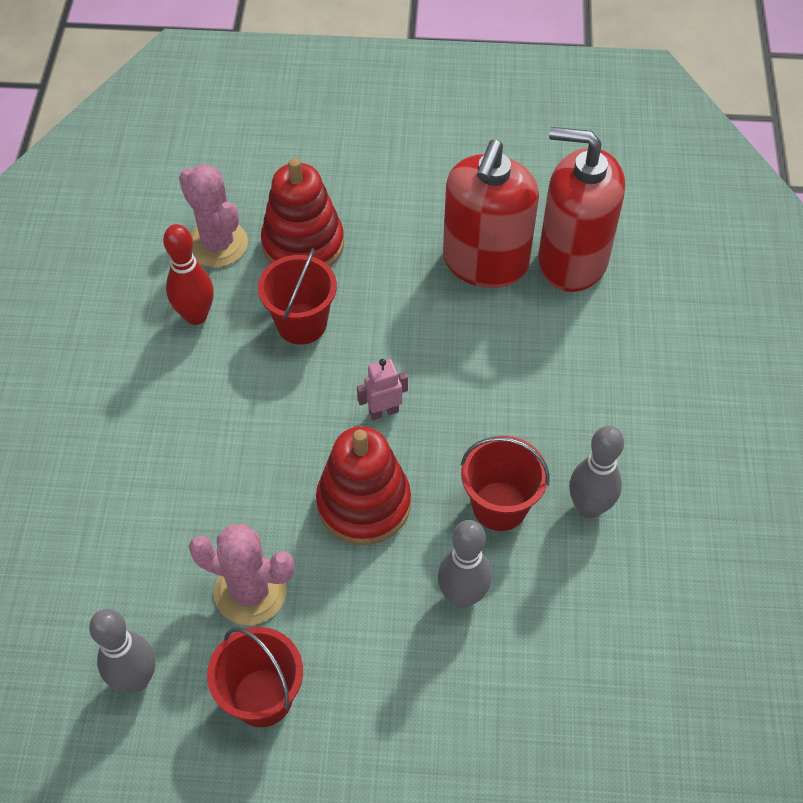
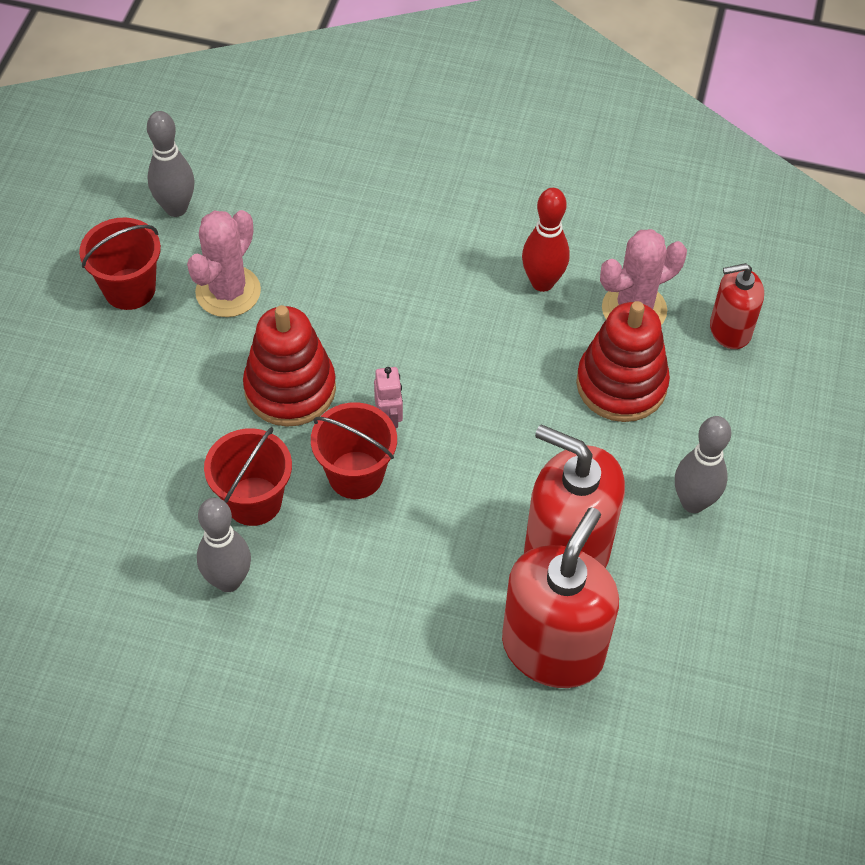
camera: 100 degrees right, 0 degrees up
(229, 177) = (730, 329): none -> red soap dispenser
(301, 324) = (514, 368): red bucket -> red bucket (355, 475)
(462, 596) = (170, 450): grey bowling pin -> grey bowling pin (693, 502)

